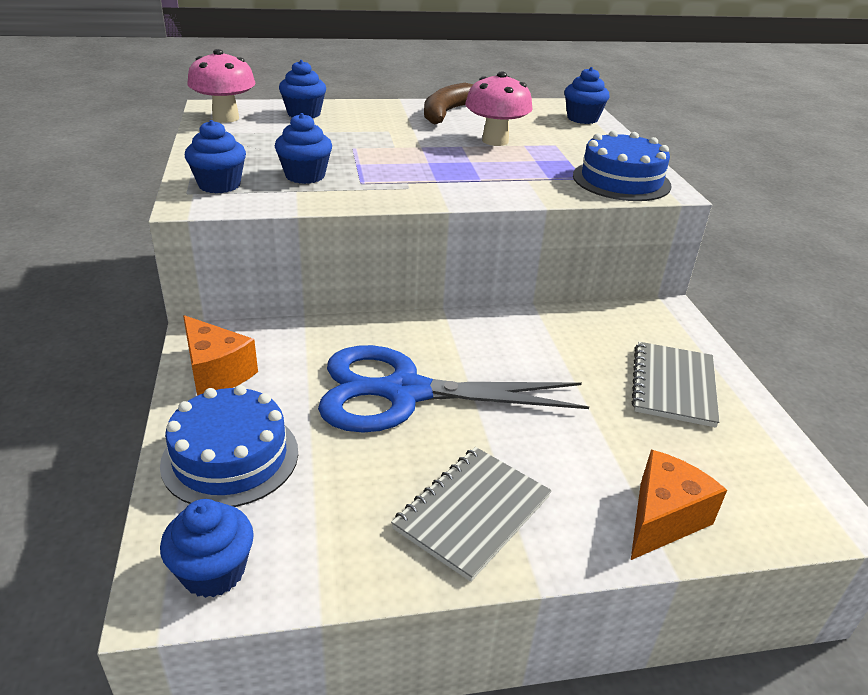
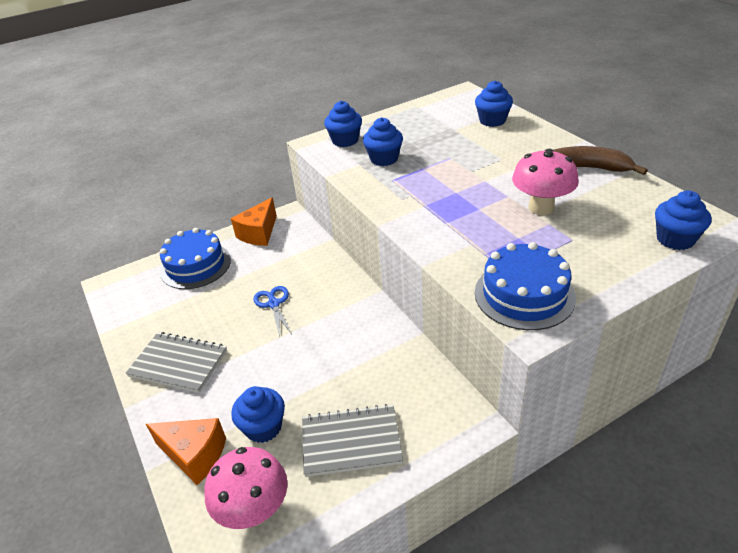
camera: 75 degrees right, 5 degrees up
(213, 572) = (122, 291): blue cupcake -> blue cupcake (263, 427)
(226, 118) = (449, 103): pink mushroom -> pink mushroom (255, 511)
(403, 392) = (273, 304): blue scissors -> blue scissors, size x0.42

